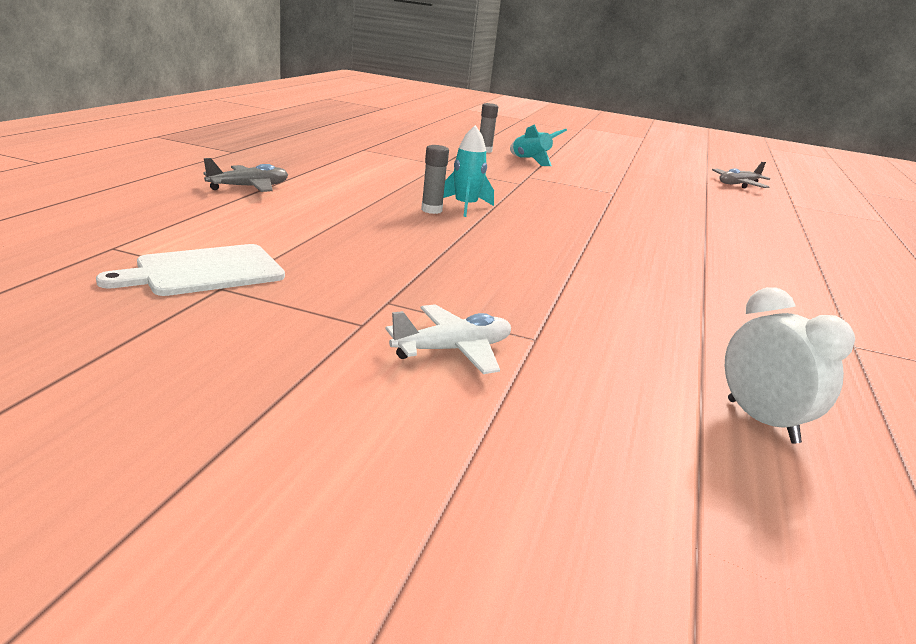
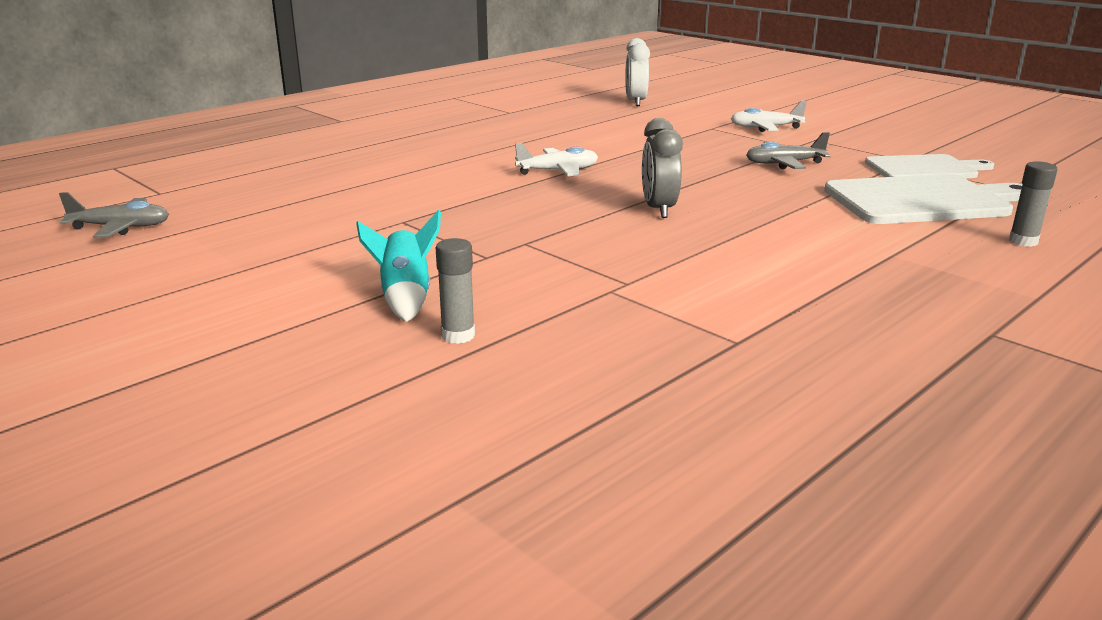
camera: 150 degrees left, 0 degrees up
(231, 226) = (922, 200): none -> white cutting board
(249, 187) = (925, 247): grey plane -> grey plane (784, 164)
(431, 210) = (705, 207): grey glue stick -> grey glue stick (1023, 241)
(465, 207) = (658, 209): turquoise rocket -> grey clock
(597, 239) = (558, 171): none -> white plane

